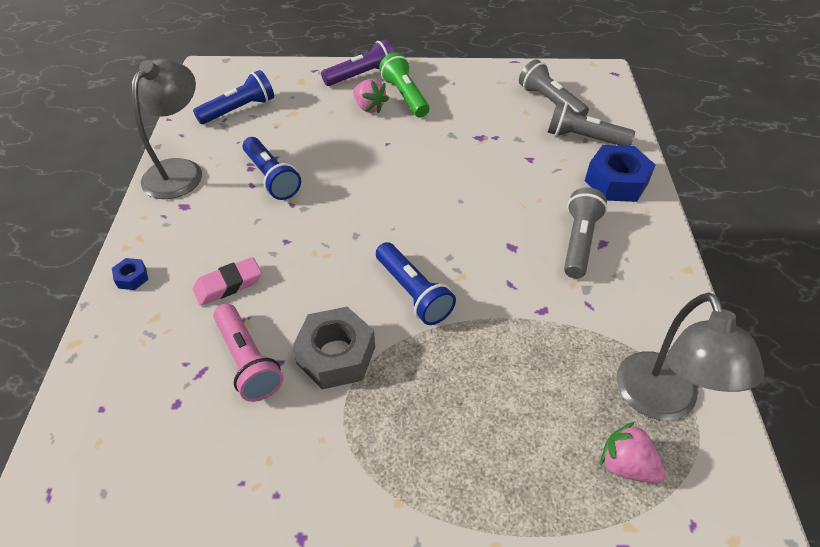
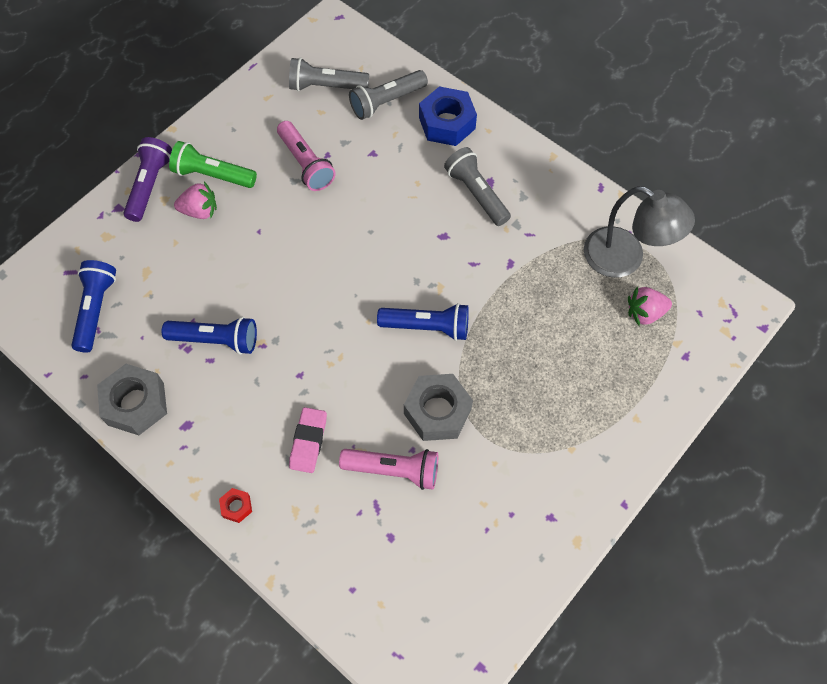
camera: 50 degrees left, 15 degrees up
(132, 278) = (236, 507): blue nut -> red nut
(180, 170) = (136, 404): grey lamp -> grey nut
(473, 131) = (306, 164): none -> pink flashlight

